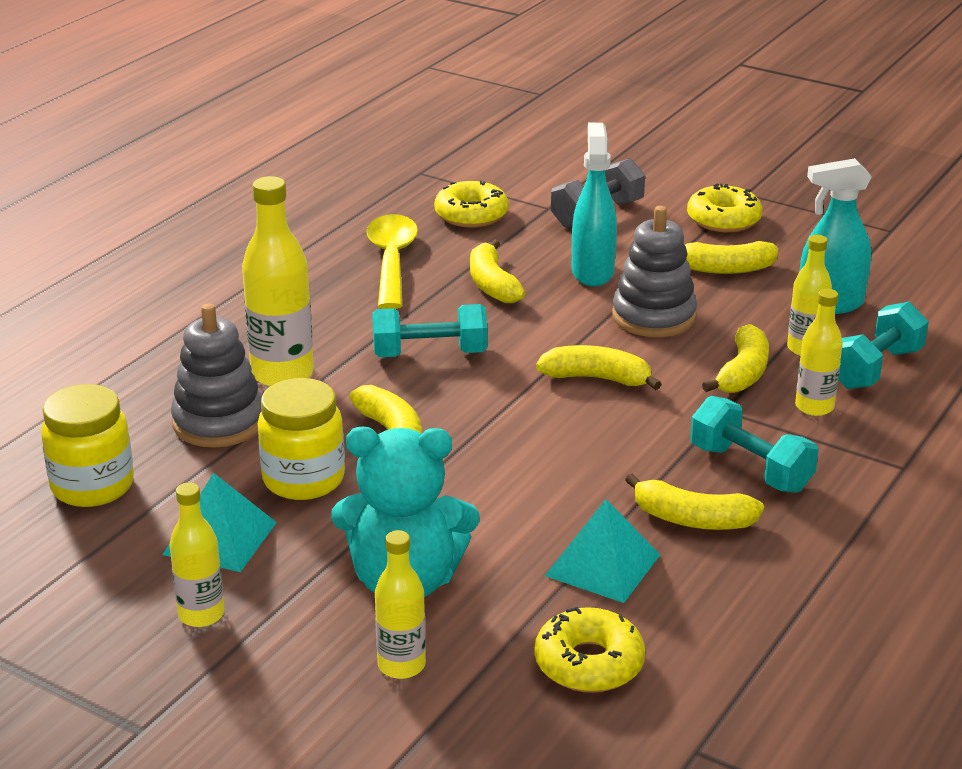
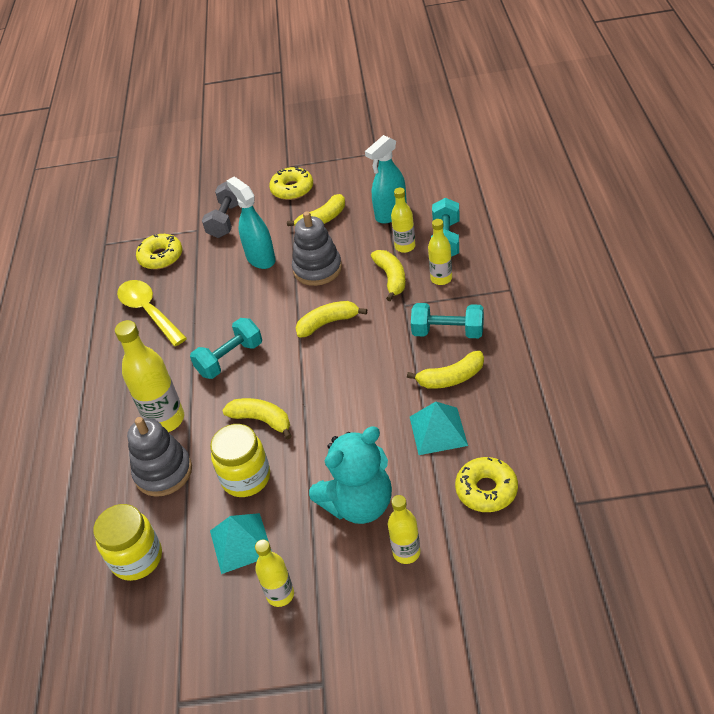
camera: 30 degrees left, 15 degrees up
(492, 284) = (217, 296): yellow banana -> none

